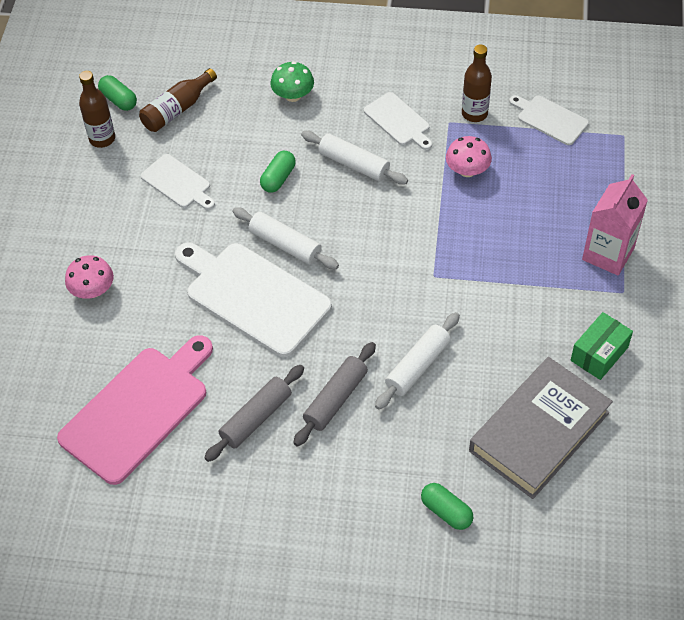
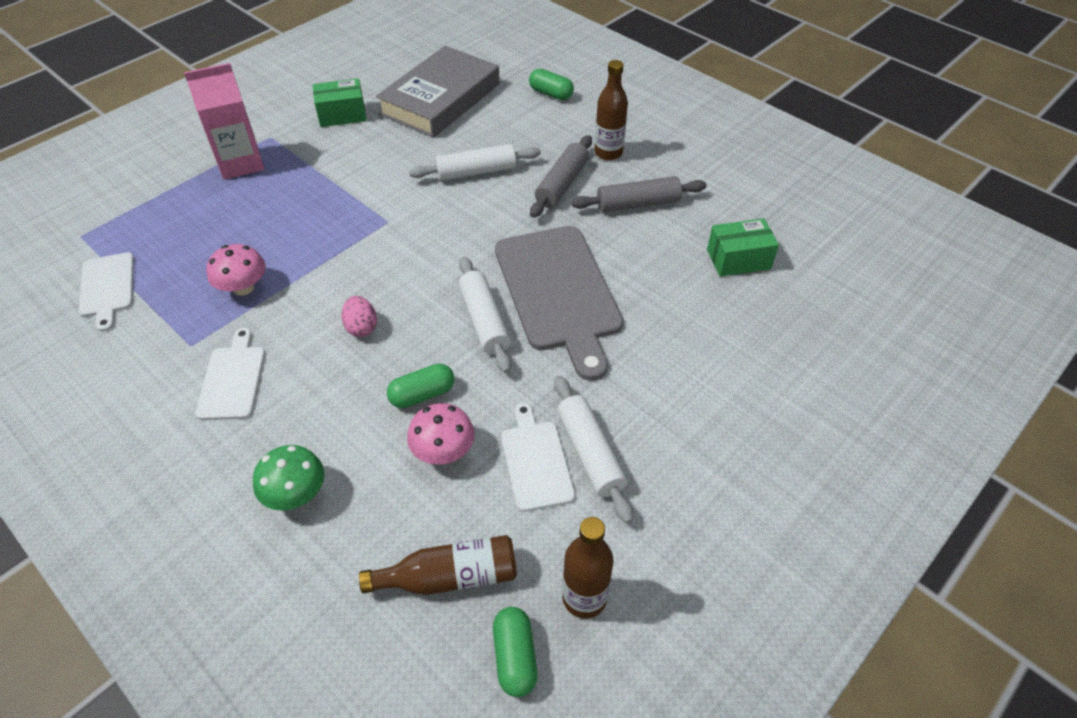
camera: 145 degrees left, 5 degrees down
(93, 290) = (720, 390): pink mushroom -> pink mushroom (443, 451)
(138, 410) = (738, 259): pink cutting board -> green box
(253, 296) = (559, 292): white cutting board -> grey cutting board
(335, 399) = (562, 184): grey rolling pin -> grey rolling pin turned 45 degrees counterclockwise
(354, 164) = (332, 360): white rolling pin -> white rolling pin (590, 453)
(360, 193) = (361, 327): none -> pink egg
(446, 511) = (551, 94): green capsule -> green capsule turned 45 degrees counterclockwise
(474, 113) = (157, 338): brown bottle -> brown bottle (608, 153)
(539, 432) = (440, 99): grey book -> grey book turned 45 degrees counterclockwise

